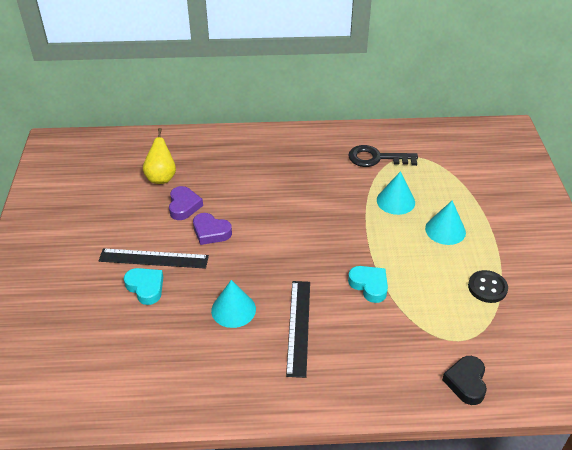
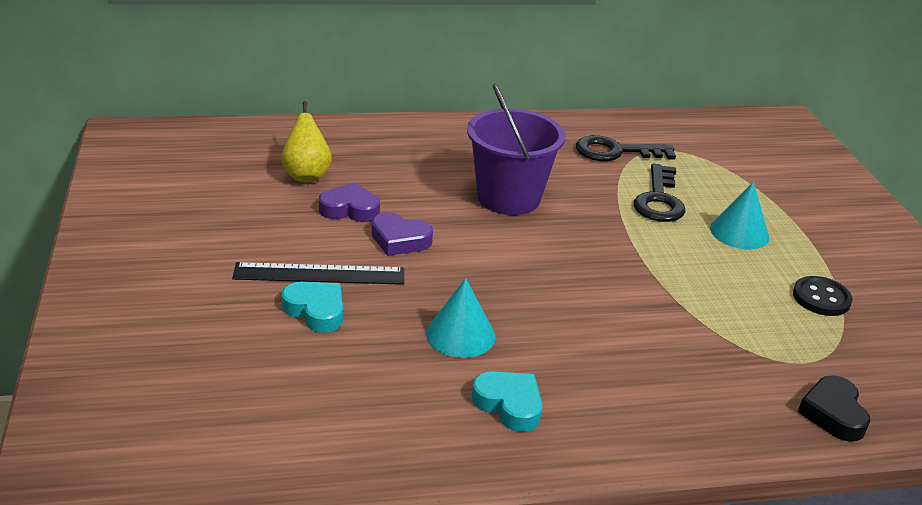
camera: 10 degrees left, 10 degrees down
(184, 206) = (350, 209): purple heart -> purple heart turned 75 degrees counterclockwise
(291, 198) = (508, 198): none -> purple bucket
(299, 327) = (566, 353): black ruler -> none
(369, 285) = (654, 300): turquoise heart -> turquoise heart (509, 405)
(395, 201) = (659, 200): turquoise cone -> black key

